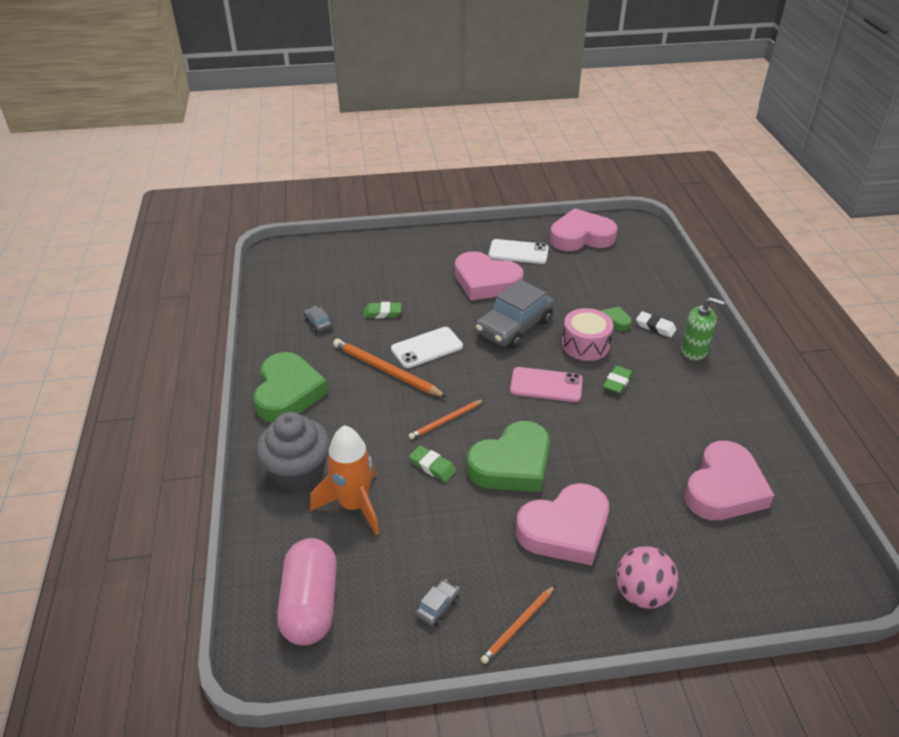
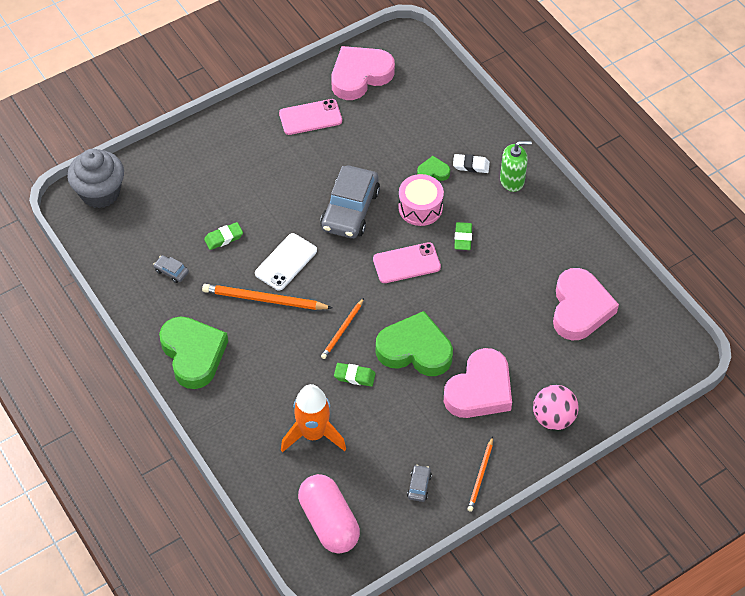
camera: 25 degrees left, 15 degrees up
(298, 473) = (252, 424): grey cupcake -> grey cupcake (100, 193)
(486, 282) = (298, 166): pink heart -> none
(512, 464) = (415, 349): green heart -> green heart turned 105 degrees counterclockwise
(518, 252) = (310, 117): white phone -> pink phone

